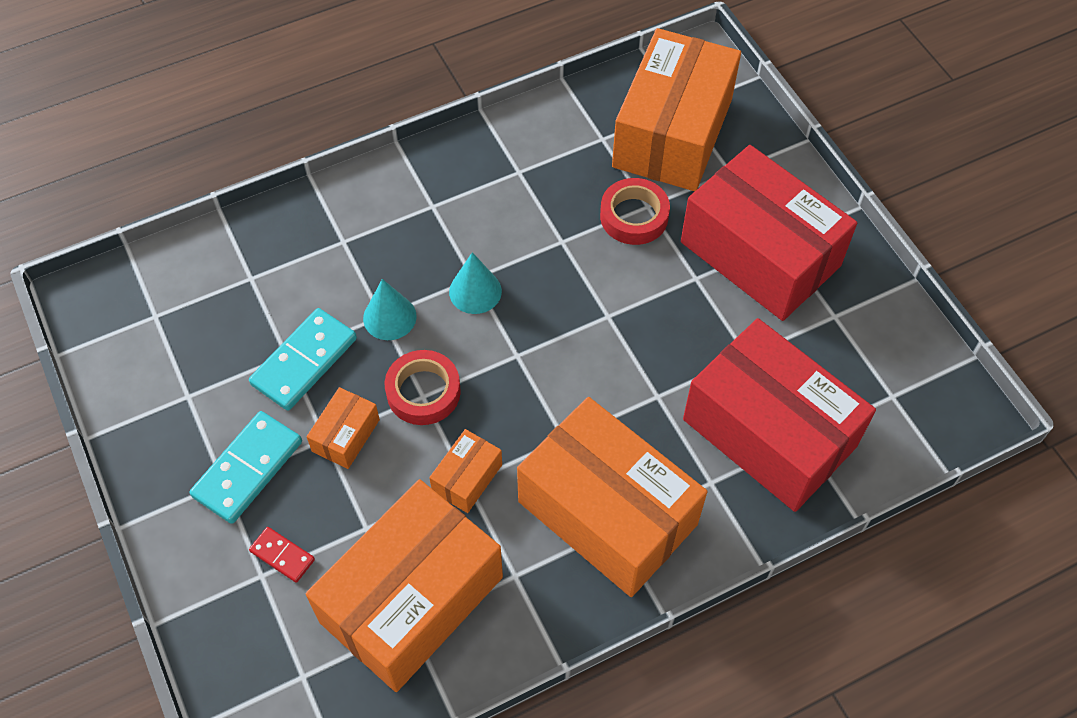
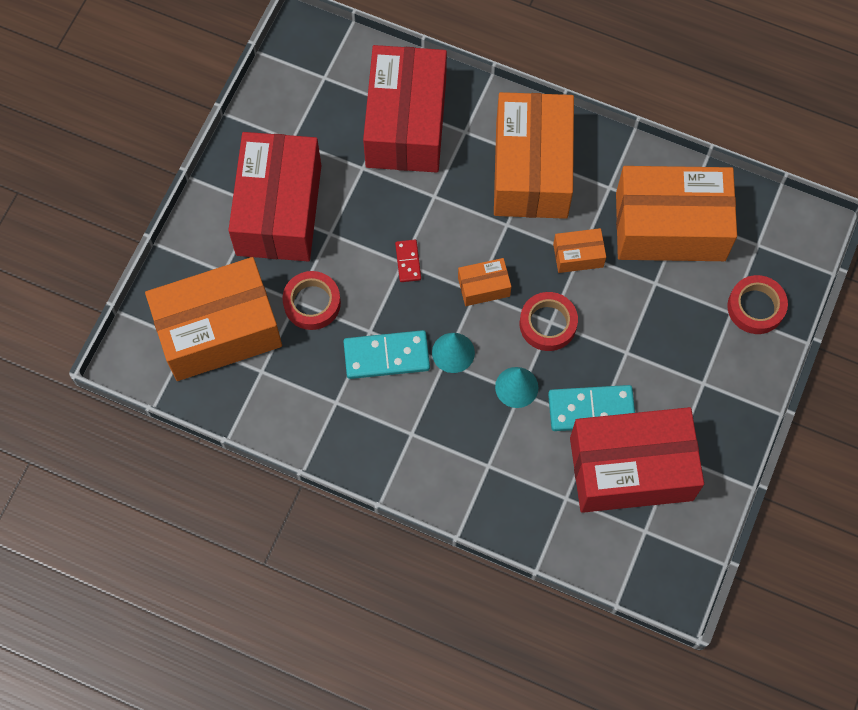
camera: 130 degrees left, 10 degrees up
(217, 350) = (631, 468): none -> red box
(241, 606) = (755, 307): none -> red tape
(248, 469) = (683, 377): turquoise domino -> turquoise domino (386, 356)
(282, 555) = (711, 312): red domino -> red domino (408, 262)
(346, 435) = (614, 342): orange box -> orange box (483, 287)

